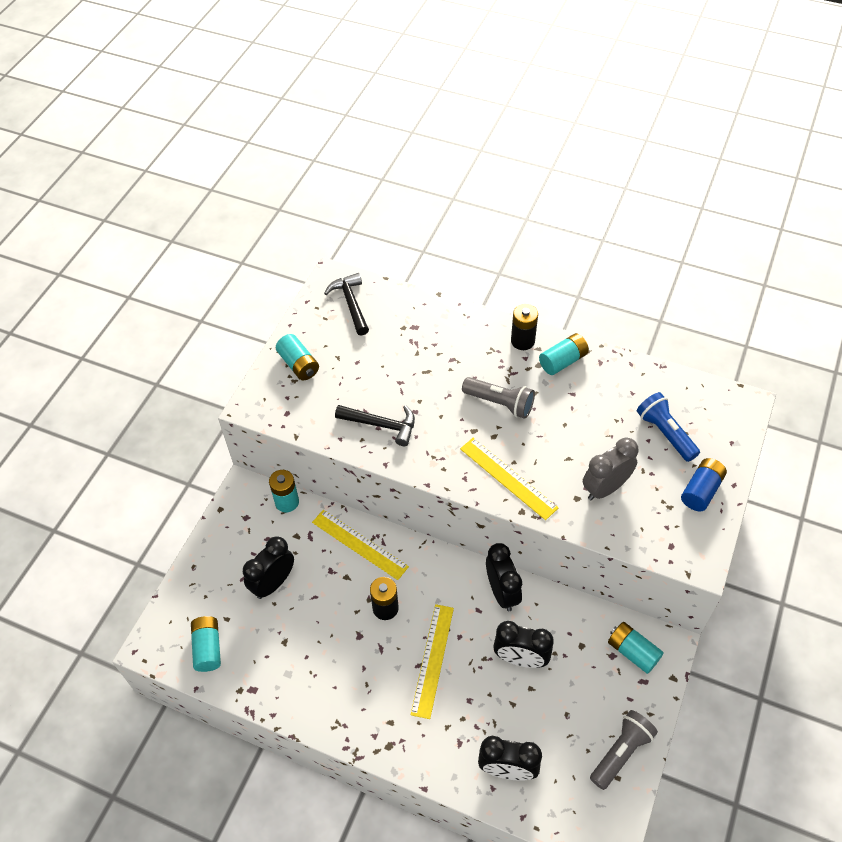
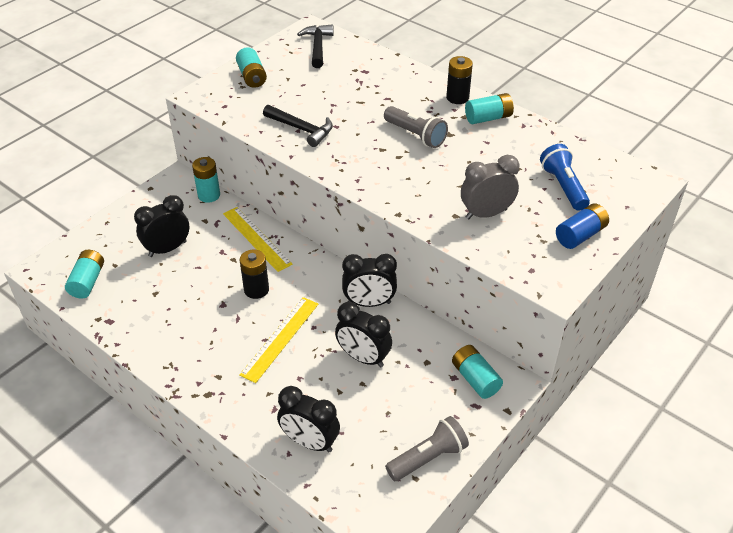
camera: 15 degrees right, 10 degrees down
(502, 592) = (369, 303): black clock -> black clock turned 90 degrees clockwise
(508, 478) = (397, 188): yellow ruler -> none

